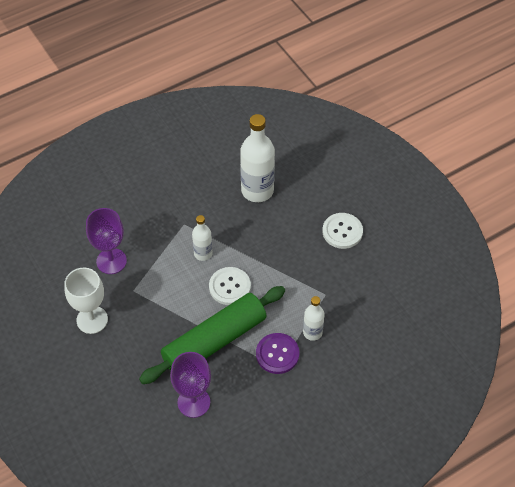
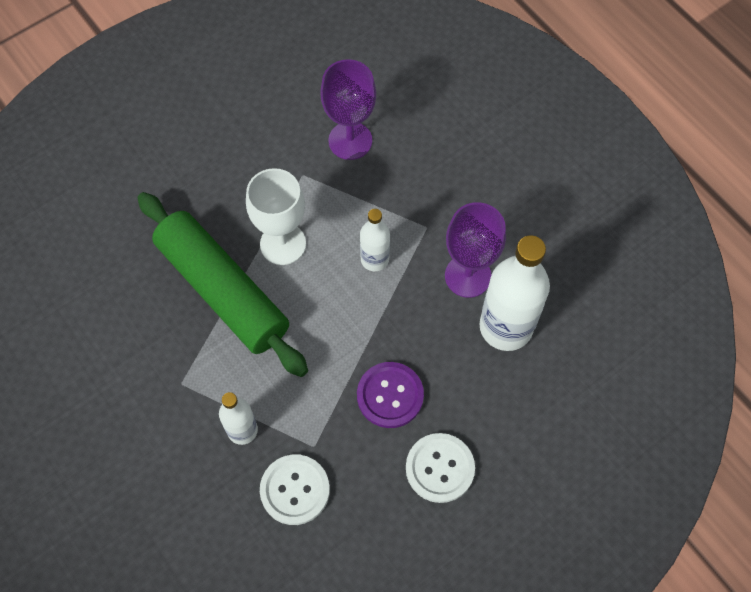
camera: 85 degrees right, 10 degrees up
(92, 320) = (252, 131): white goblet -> white goblet (283, 244)
(193, 402) = (124, 273): purple goblet -> purple goblet (468, 276)
(229, 287) = (318, 302): white button -> white button (295, 490)
(277, 354) = (203, 380): purple button -> purple button (390, 395)

